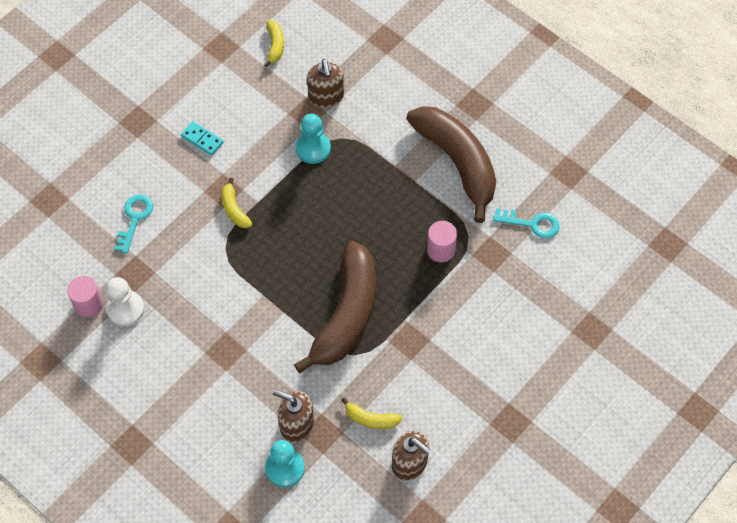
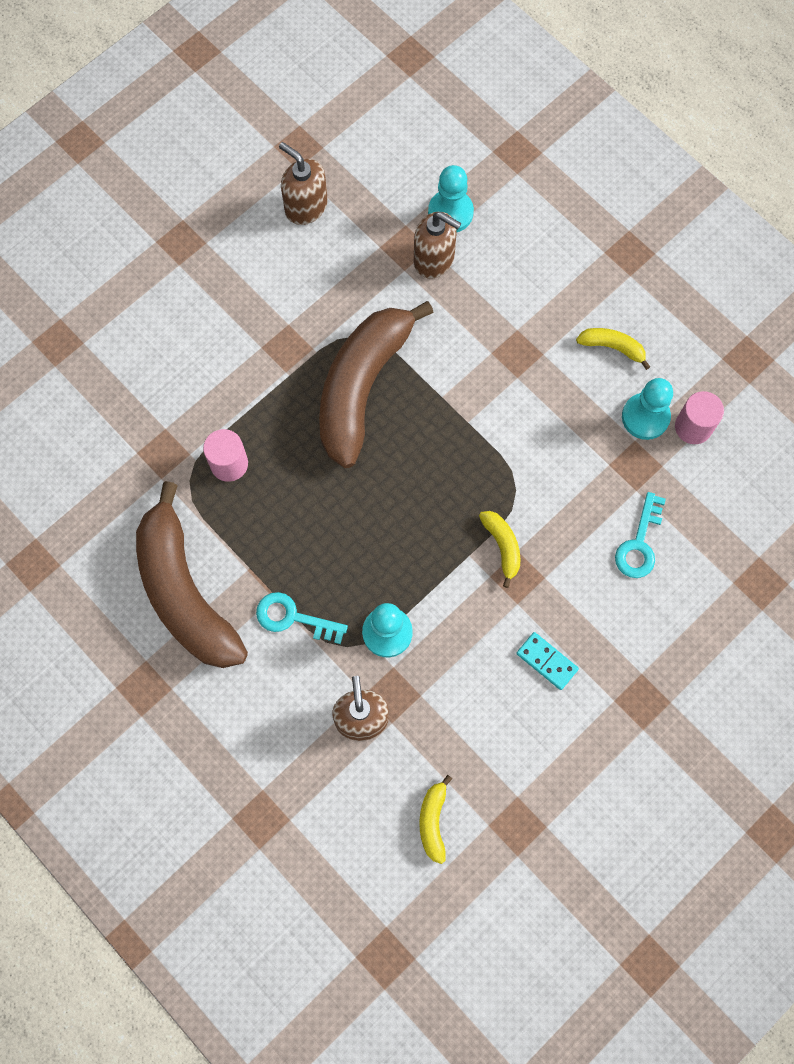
camera: 175 degrees left, 10 degrees up
(125, 309) = (645, 417): white pawn -> turquoise pawn
(371, 419) = (345, 258): yellow banana -> yellow banana (612, 347)
(532, 223) = (100, 491): turquoise key -> turquoise key (293, 618)

